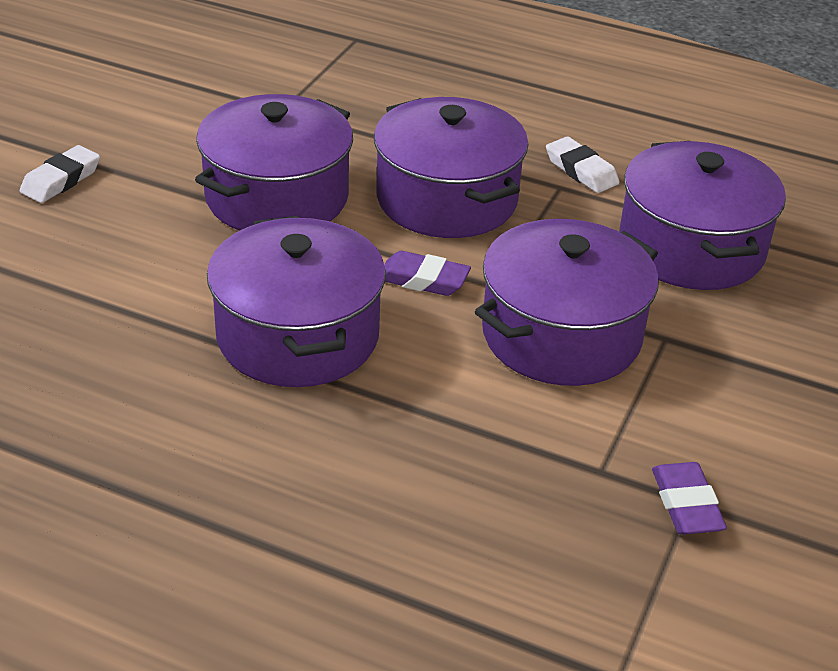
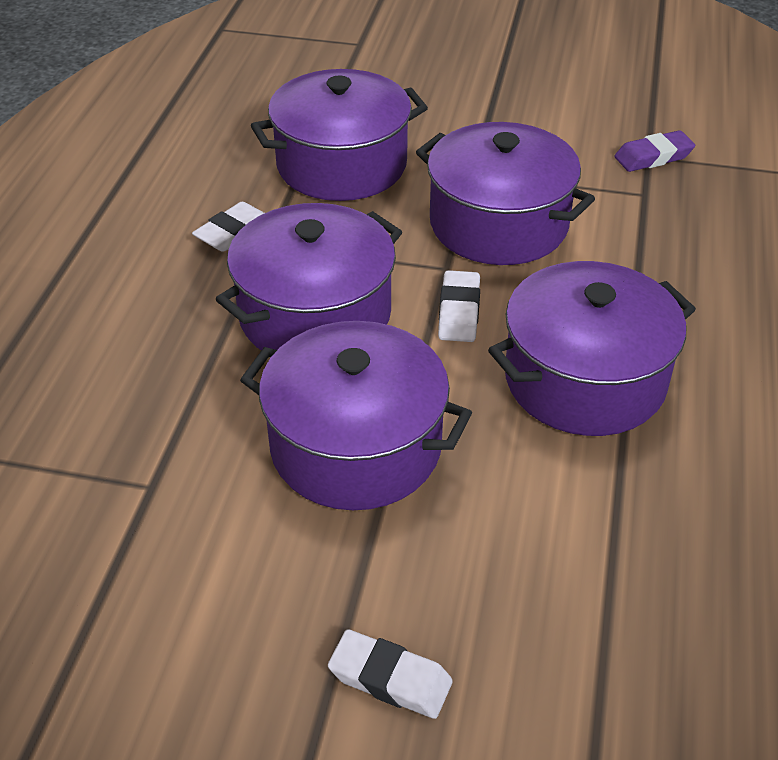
camera: 100 degrees left, 5 degrees up
(423, 280) = (459, 312): purple eraser -> white eraser

